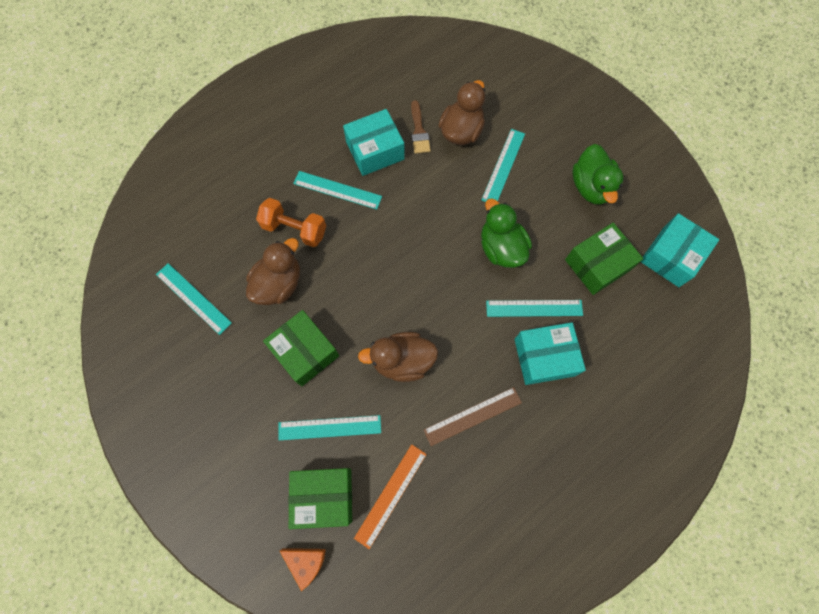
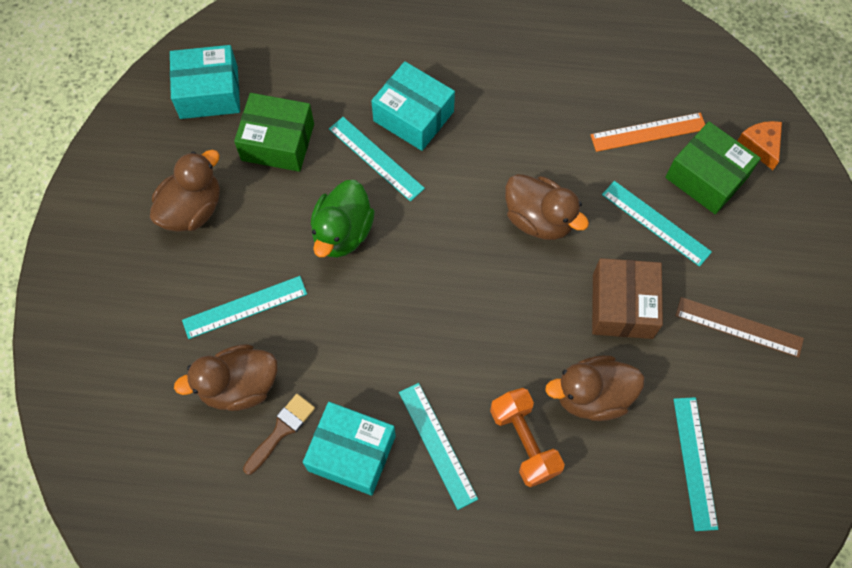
camera: 135 degrees left, 5 degrees down
(305, 352) = (622, 306): green box -> brown box
(472, 416) = (522, 128): brown ruler -> brown ruler (738, 327)
(591, 187) = (192, 209): green duck -> brown duck

